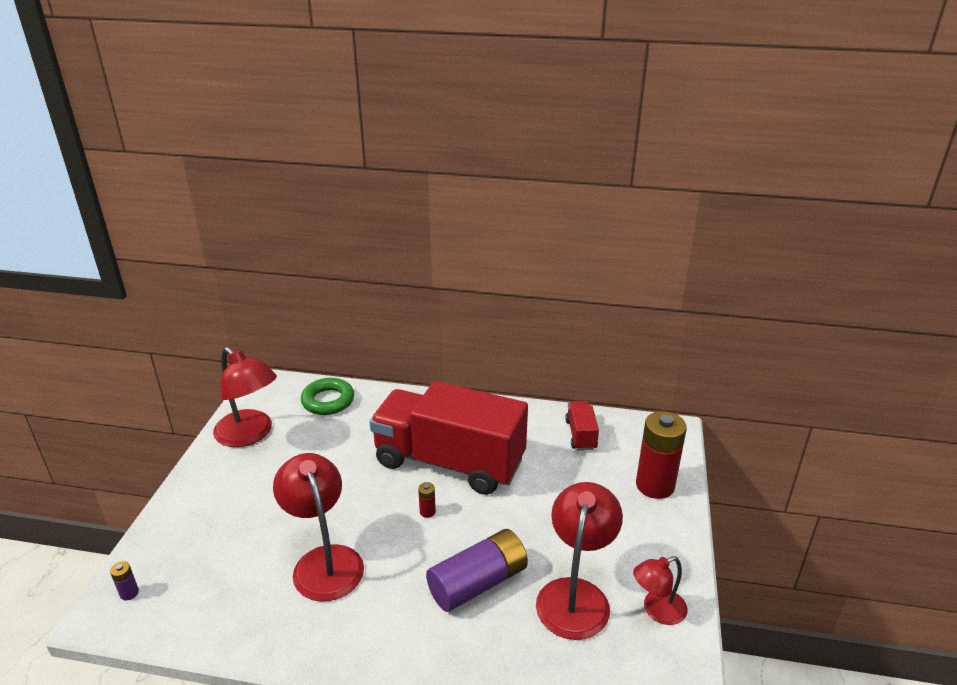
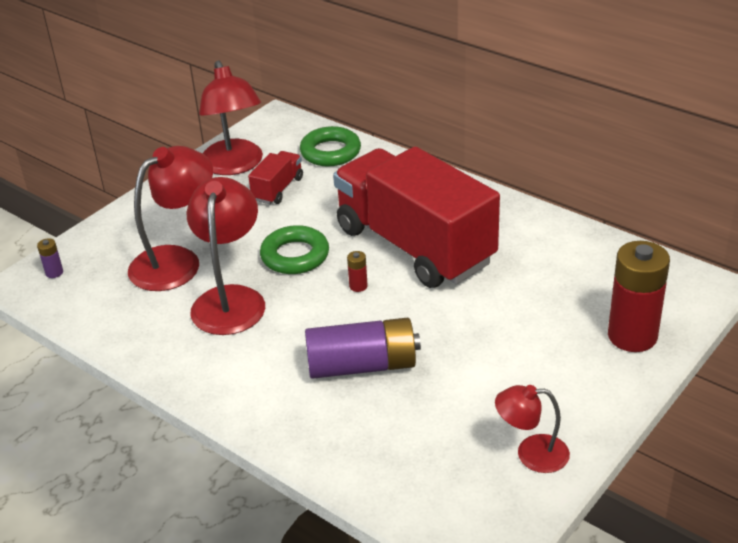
camera: 30 degrees right, 5 degrees up
(356, 501) = (295, 256): none -> green ring
(575, 595) = (454, 409): red lamp -> red lamp (177, 261)
(581, 435) = (585, 259): red truck -> red truck (278, 189)

